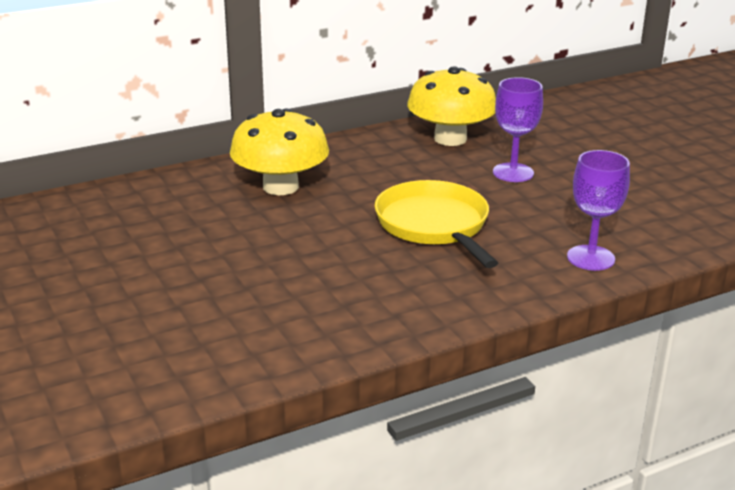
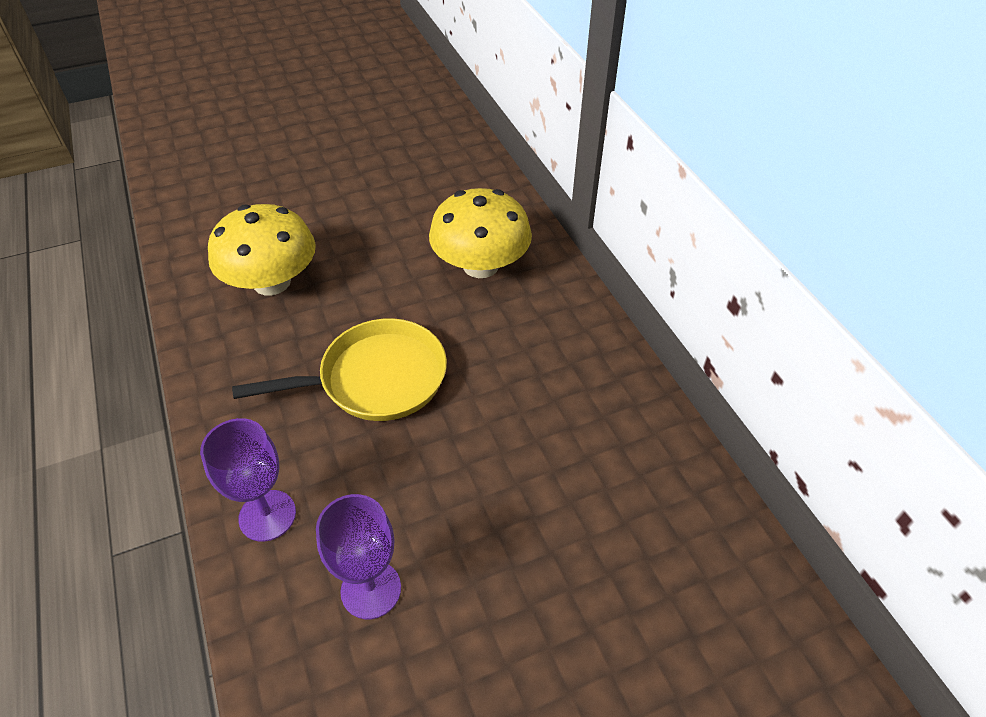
camera: 95 degrees right, 20 degrees up
(450, 139) = (605, 421): yellow mushroom -> yellow mushroom (272, 282)
(513, 173) = (499, 475): purple goblet -> purple goblet (371, 589)

